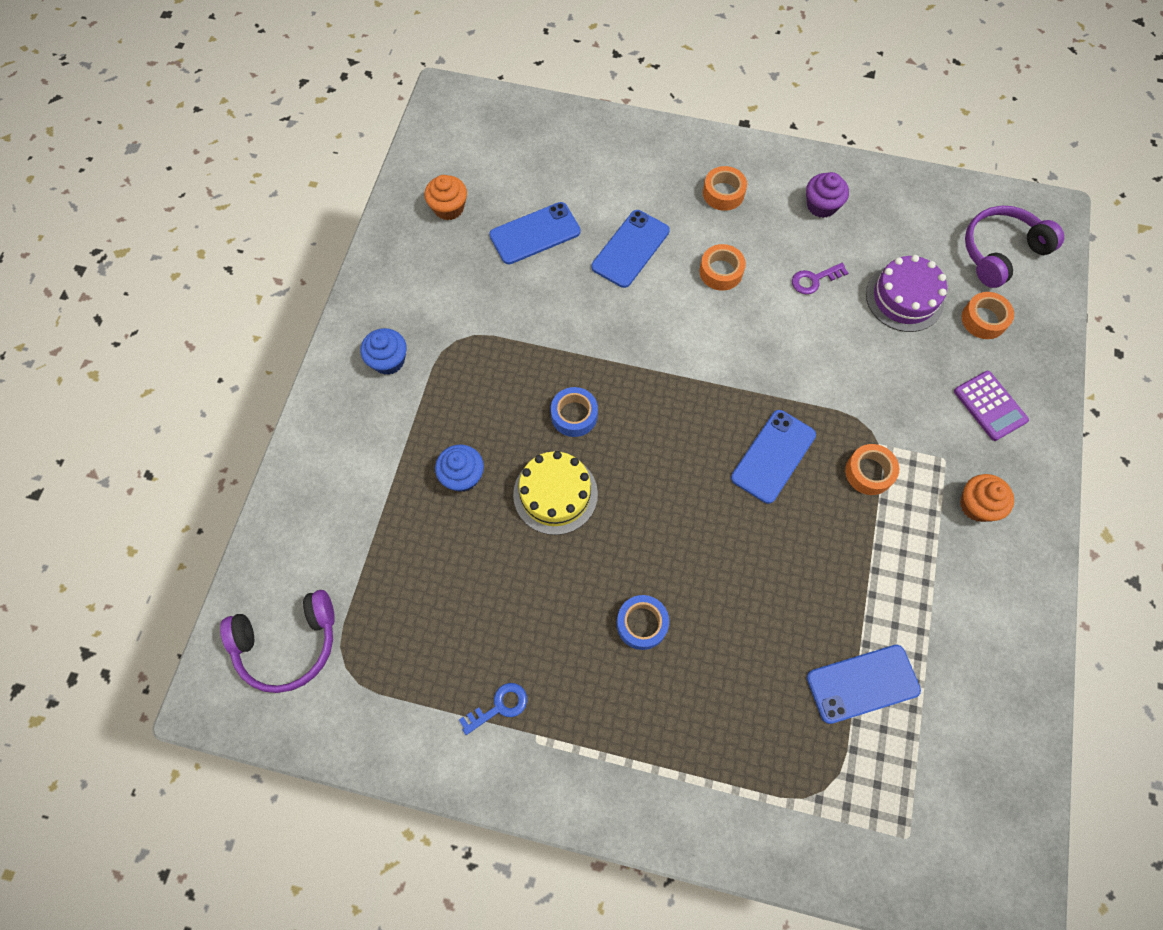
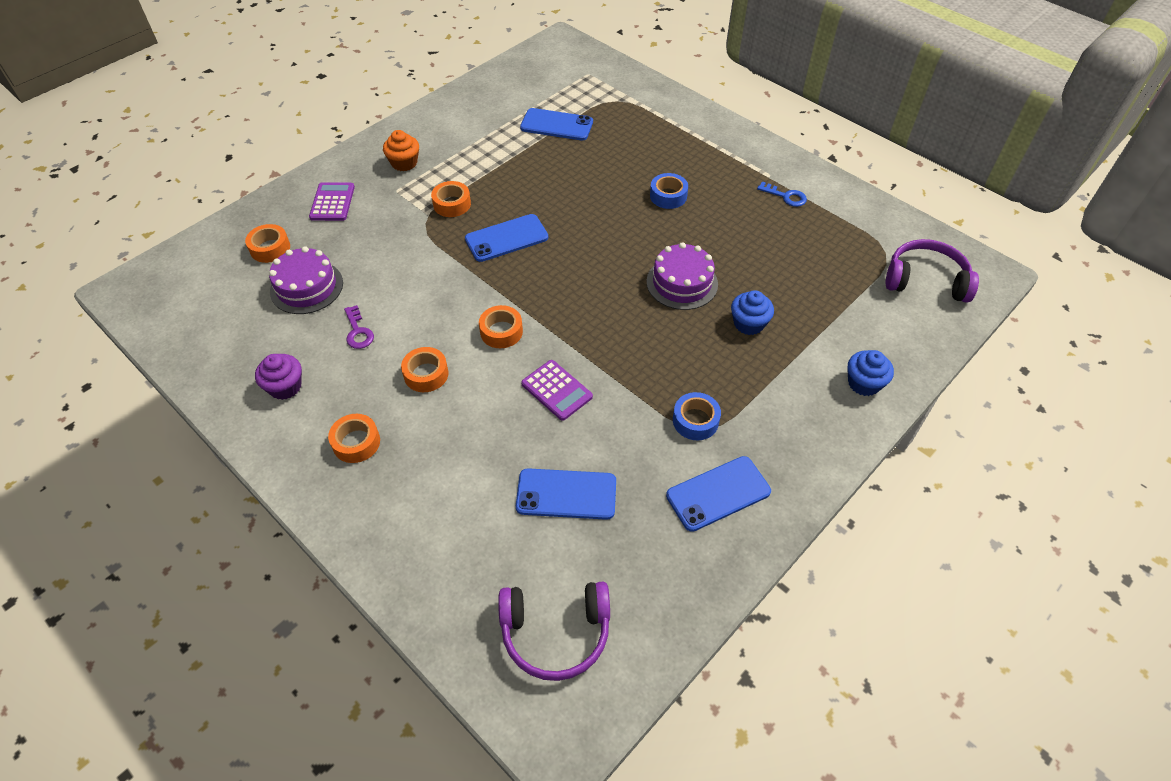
camera: 150 degrees left, 15 degrees down
(388, 360) = (775, 439): blue cupcake -> blue cupcake (864, 383)
(449, 208) = (639, 571): orange cupcake -> none
(499, 706) = (785, 196): blue key -> blue key turned 150 degrees counterclockwise
(555, 494) = (682, 283): yellow cake -> purple cake
(574, 415) = (634, 325): blue tape -> blue tape (695, 421)
(600, 312) = (556, 390): none -> purple calculator
(630, 249) = (487, 433): blue phone -> blue phone (718, 493)
(691, 344) = (501, 331): none -> orange tape
(814, 280) = (358, 331): purple key -> purple key turned 60 degrees clockwise
(1000, 251) = (197, 283): purple headphones -> purple headphones (556, 633)

